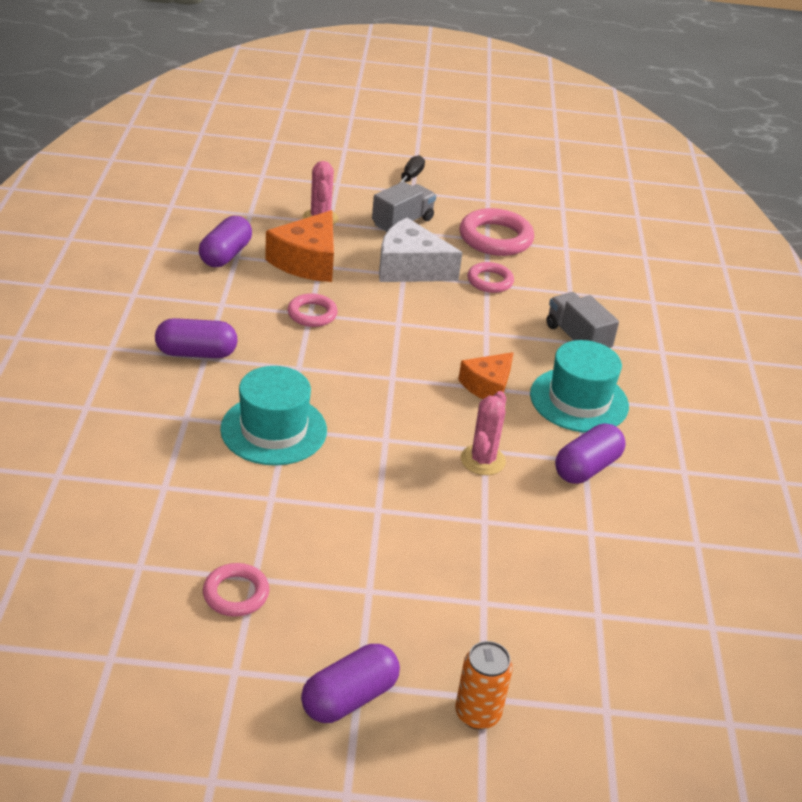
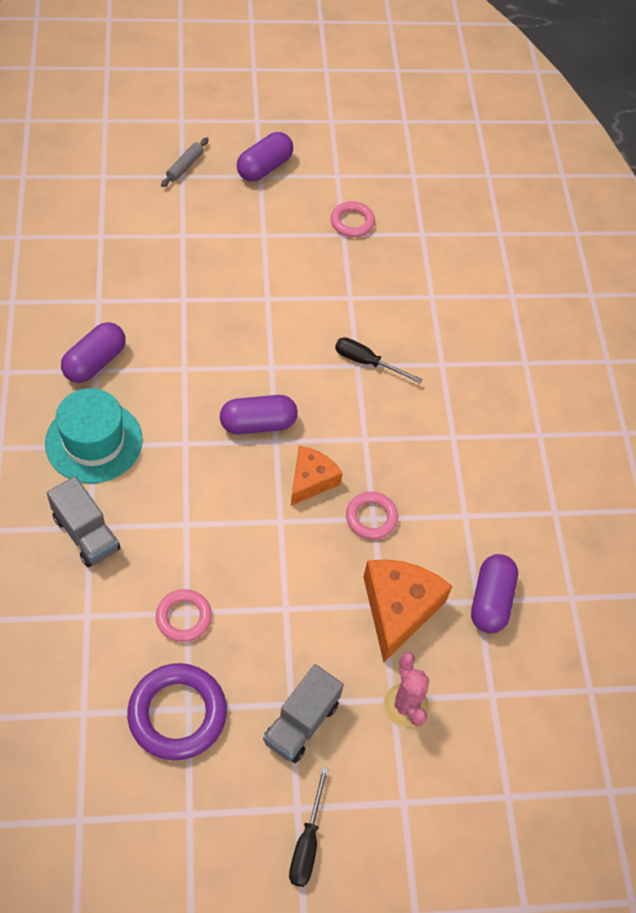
camera: 170 degrees right, 20 degrees up
(196, 353) = (462, 440): purple capsule -> purple capsule (258, 424)
(274, 430) = (367, 362): turquoise hat -> black screwdriver
(410, 268) = (279, 622): white cheese -> none
(477, 713) = (185, 166): orange can -> grey rolling pin
(482, 460) = (186, 357): pink cactus -> none
(487, 386) = (183, 445): orange cheese -> orange cheese (311, 480)
(495, 238) = (177, 714): pink ring -> purple ring

